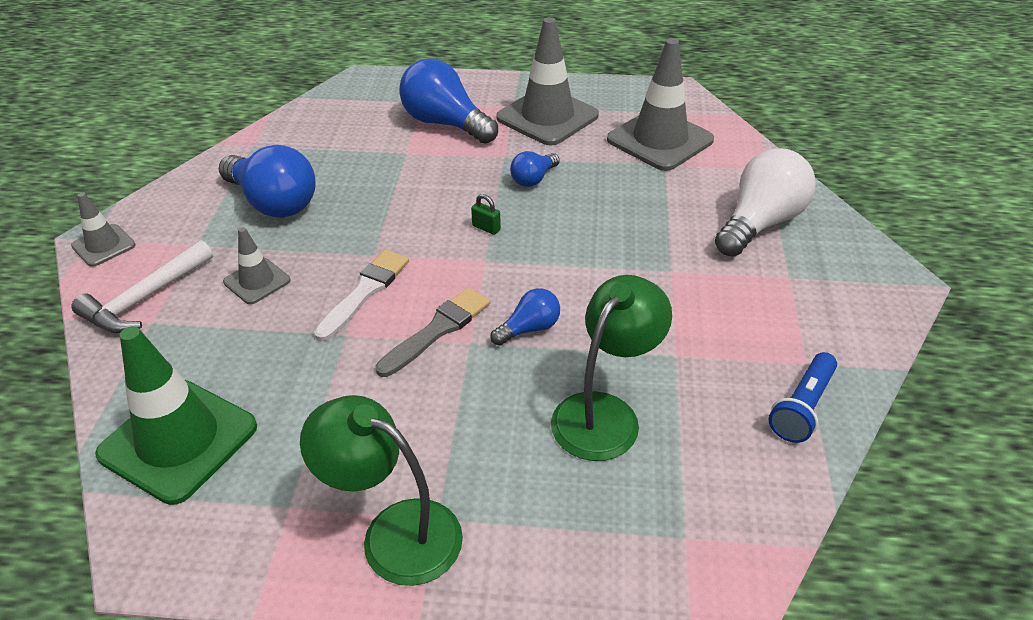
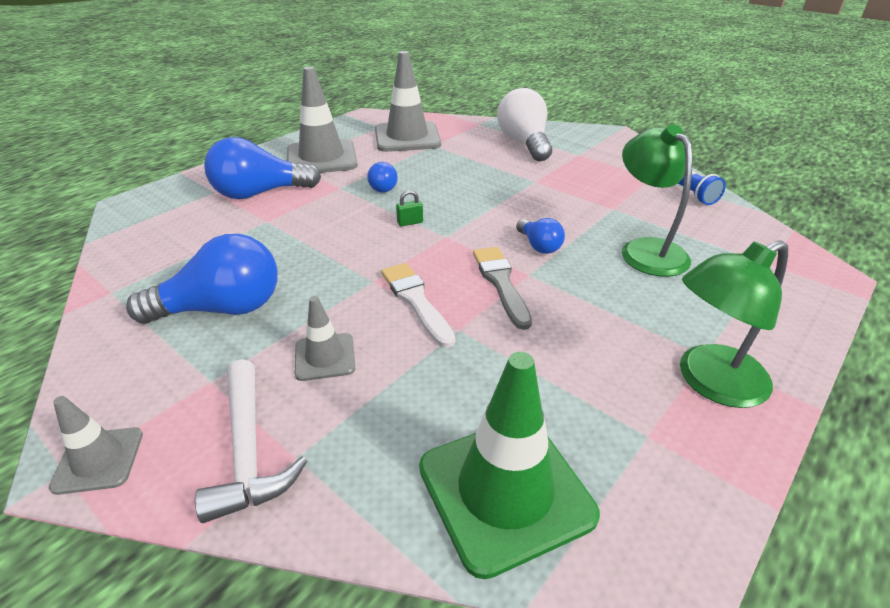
camera: 55 degrees left, 5 degrees down
(529, 328) = (539, 246): blue light bulb -> blue light bulb turned 150 degrees clockwise

